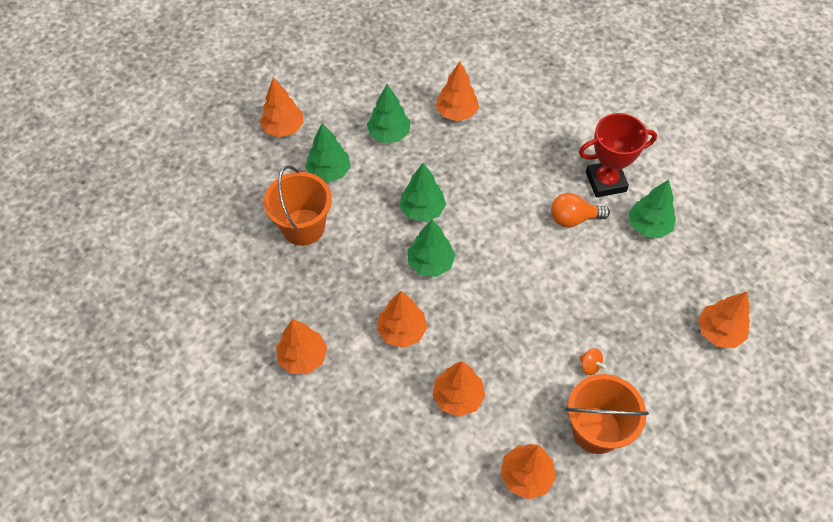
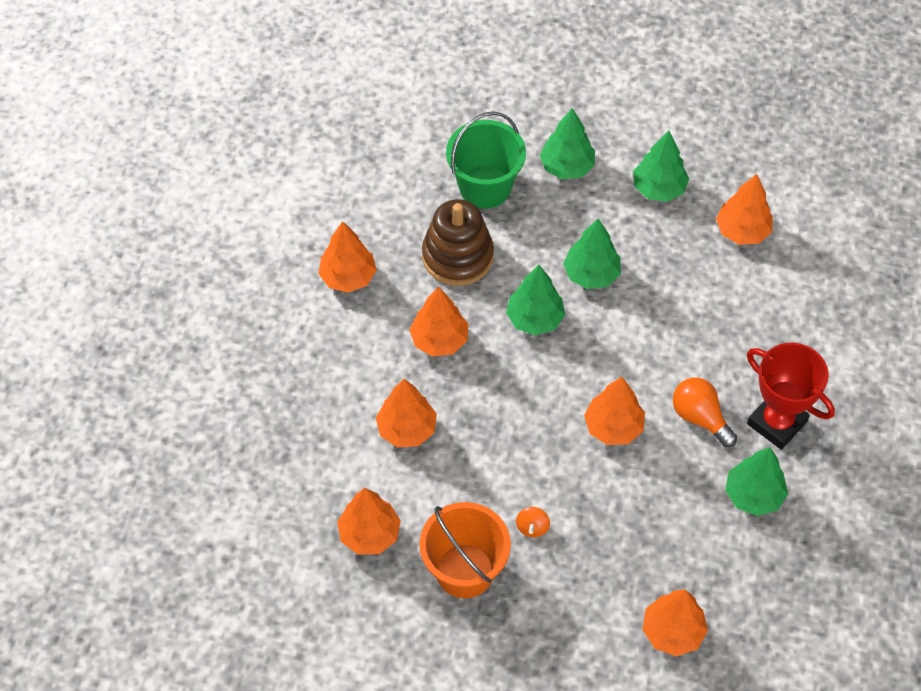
camera: 55 degrees right, 0 degrees up
(283, 128) = (584, 96): orange tree -> orange tree (613, 427)
(303, 227) = (485, 187): orange bucket -> green bucket
(344, 278) = (457, 256): none -> brown stacking toy

